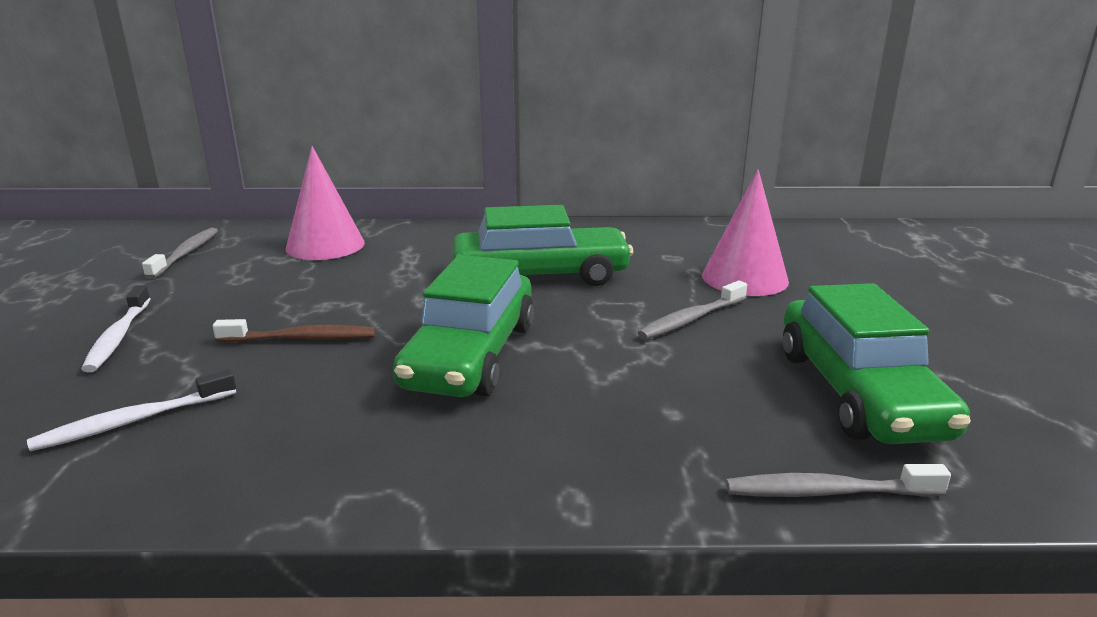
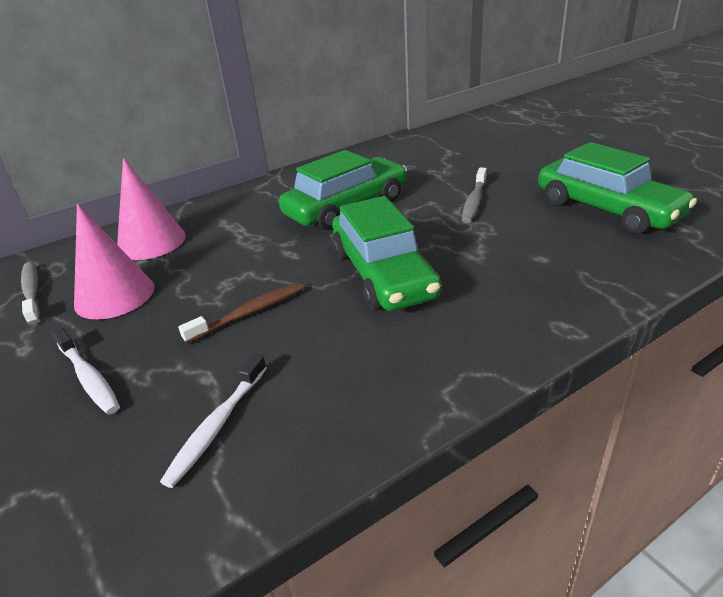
camera: 30 degrees left, 10 degrees up
(744, 278) = (466, 166): pink cone -> pink cone (114, 295)
(827, 492) = (661, 265): grey toothbrush -> none

